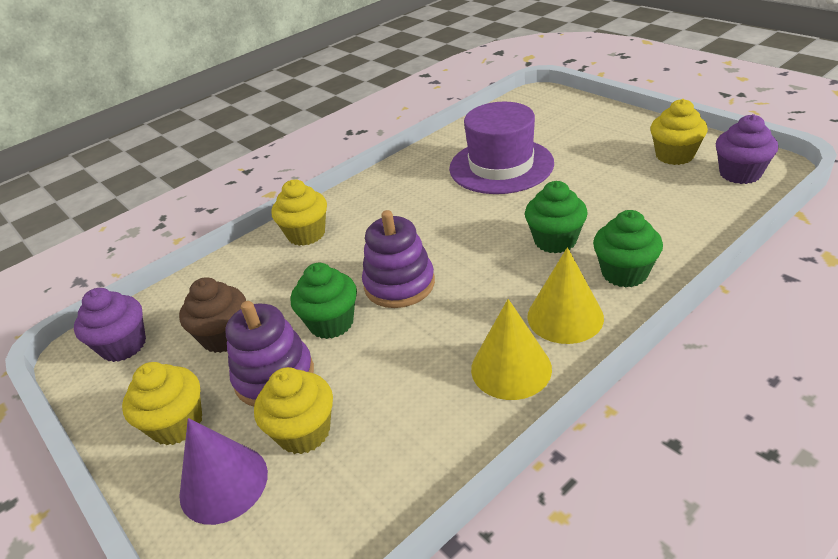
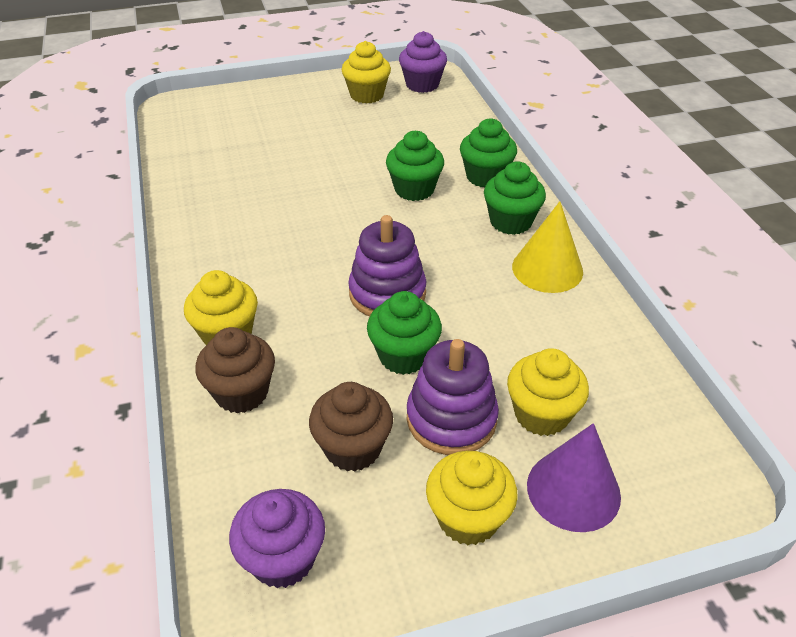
camera: 70 degrees left, 5 degrees up
(255, 265) = (241, 393): none -> brown cupcake
(501, 166) = (269, 172): purple hat -> none
(565, 316) = (510, 222): yellow cone -> green cupcake

